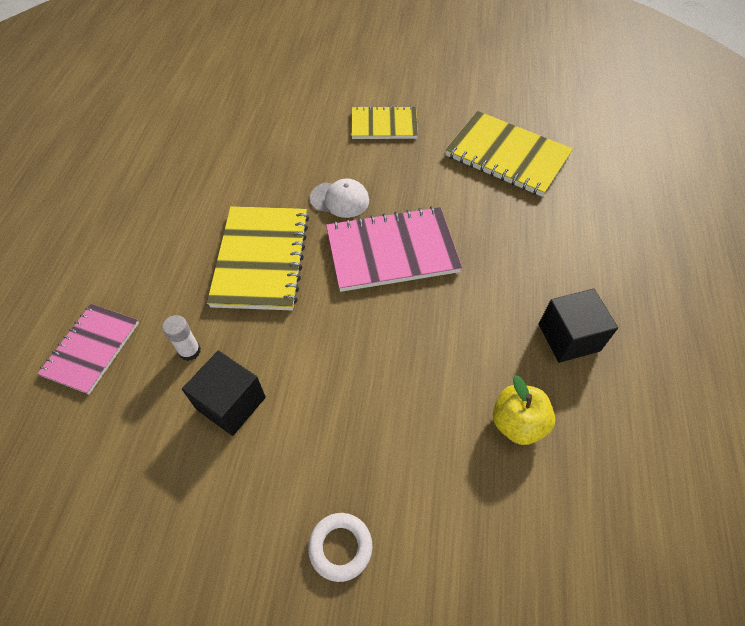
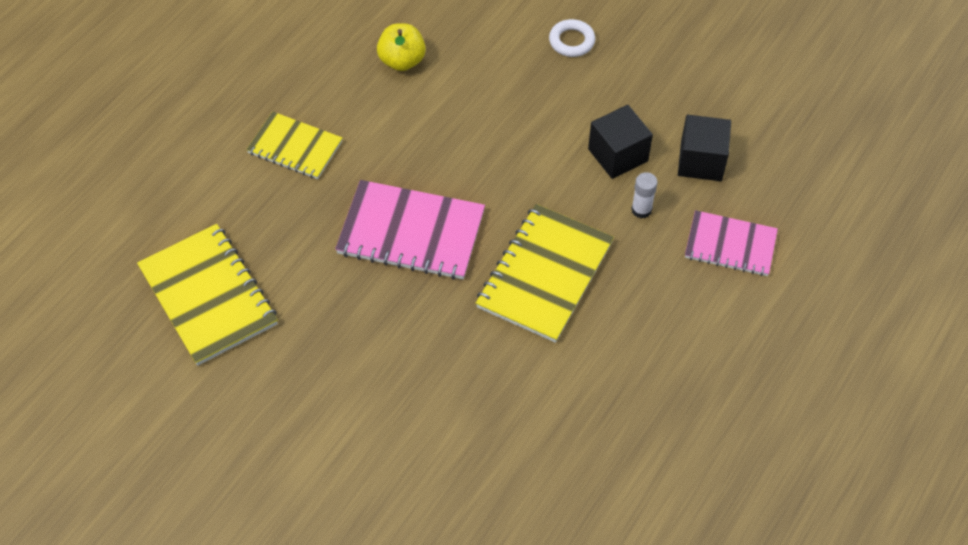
camera: 155 degrees left, 0 degrees up
(92, 349) = (730, 245): pink notebook -> pink notebook turned 60 degrees clockwise
(340, 199) = (430, 314): white cap -> none
(384, 125) = (317, 403): yellow notebook -> yellow notebook (295, 147)
(568, 337) = (312, 99): black cube -> black cube (701, 161)

